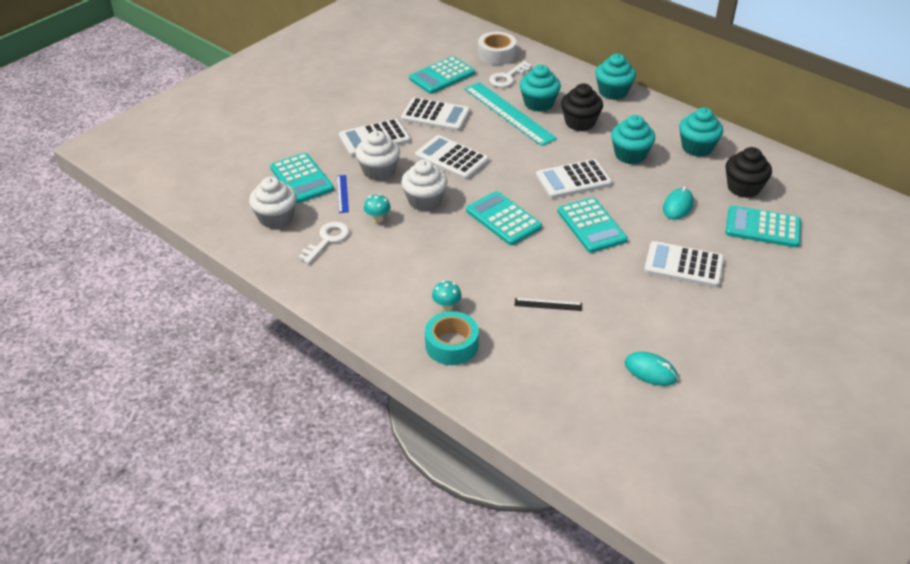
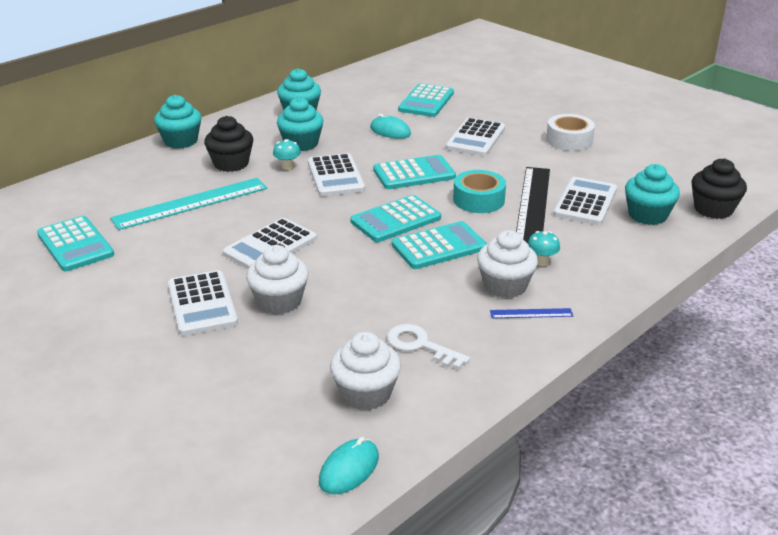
camera: 85 degrees left, 10 degrees down
(302, 179) = (277, 370): turquoise calculator -> turquoise calculator (439, 246)
(342, 193) = (322, 332): blue ruler -> blue ruler (531, 313)
(377, 219) = (382, 304): turquoise mushroom -> turquoise mushroom (287, 167)
(424, 200) = (352, 269): white cupcake -> white cupcake (505, 286)
(435, 115) = (169, 253): white calculator -> white calculator (585, 202)
(451, 345) = (599, 261): turquoise tape -> turquoise tape (478, 200)
(496, 54) = (50, 203): white tape -> white tape (569, 140)
(507, 77) = (110, 199): white key -> none
(538, 103) = (180, 184): turquoise cupcake -> turquoise cupcake (647, 215)
(548, 304) = (533, 205): black ruler -> black ruler, size x2.30
(650, 371) = (613, 166): turquoise mouse -> turquoise mouse (349, 469)
(743, 188) = (369, 101): black cupcake -> black cupcake (713, 209)

